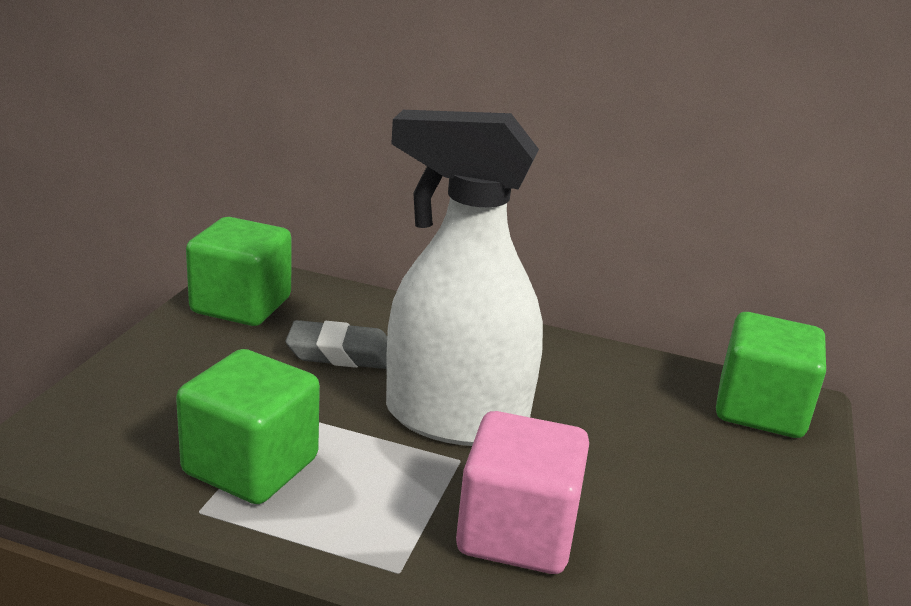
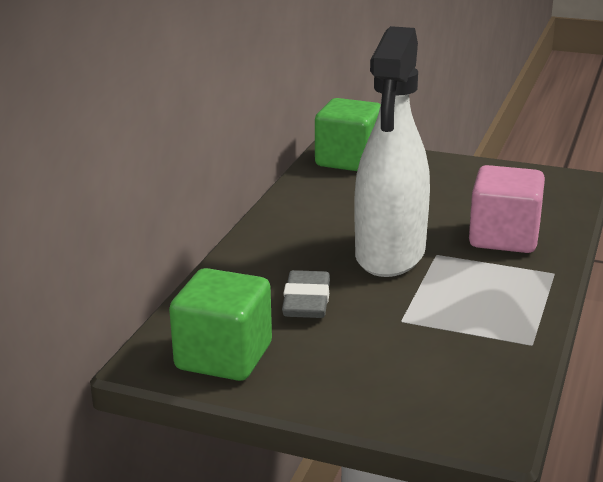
camera: 85 degrees left, 0 degrees up
(250, 466) = (475, 328): green cube -> none

